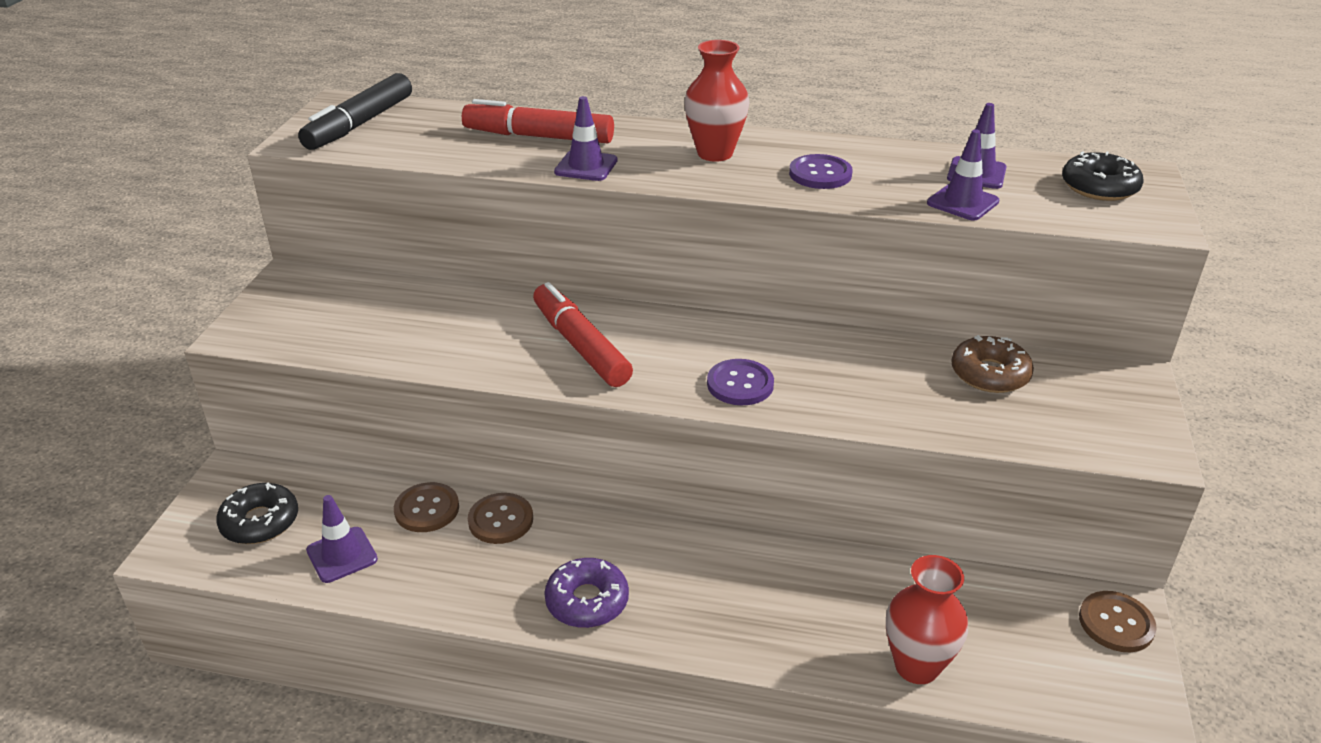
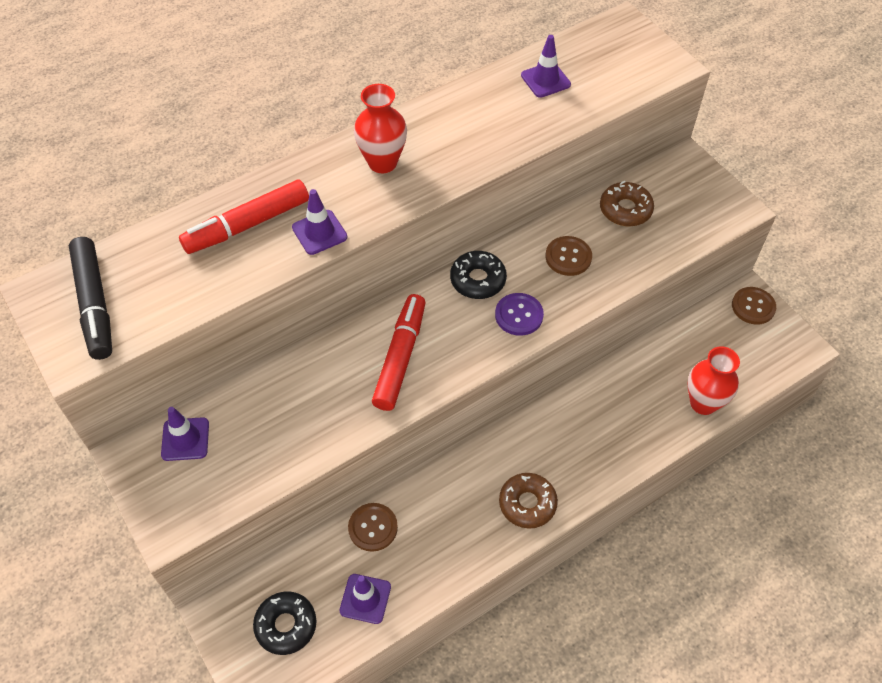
camera: 45 degrees left, 20 degrees up
(500, 520) = (423, 497): brown button -> brown button (568, 257)
(580, 346) = (400, 357): red marker -> red marker turned 90 degrees clockwise
(587, 601) = (527, 503): purple donut -> brown donut
(820, 174) = (466, 140): purple button -> none
(962, 202) = (566, 113): purple traffic cone -> purple traffic cone (185, 439)
(1099, 187) = (616, 50): black donut -> black donut (478, 280)

